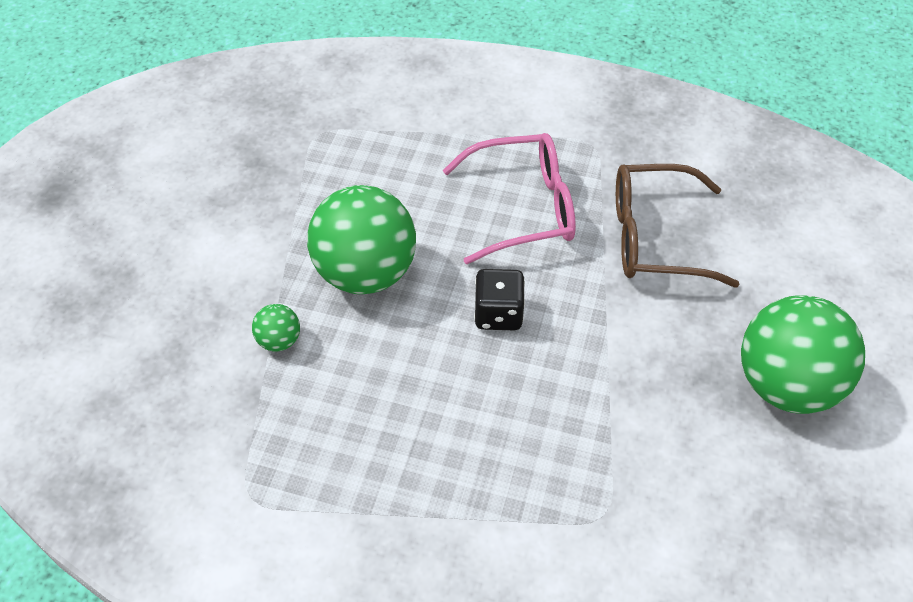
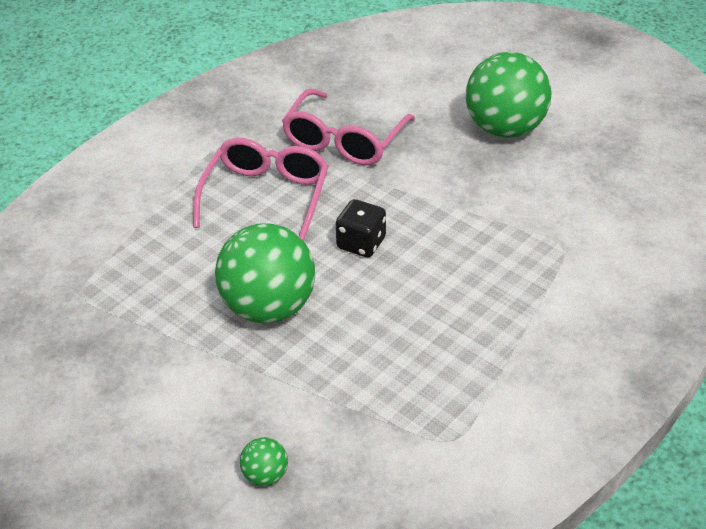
camera: 65 degrees left, 10 degrees down
(279, 340) = (305, 382): green ball -> green ball (265, 475)
(655, 238) = (344, 140): brown glasses -> pink glasses

